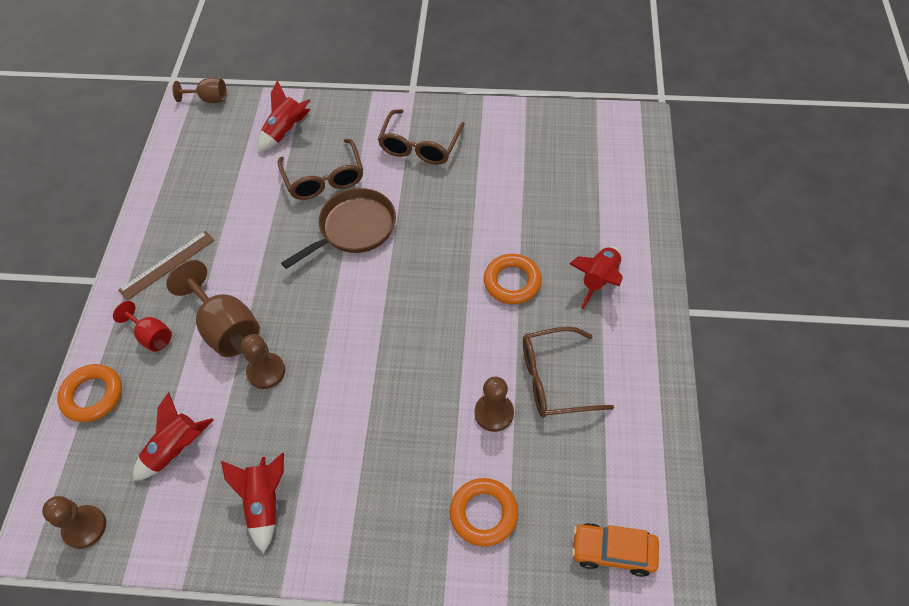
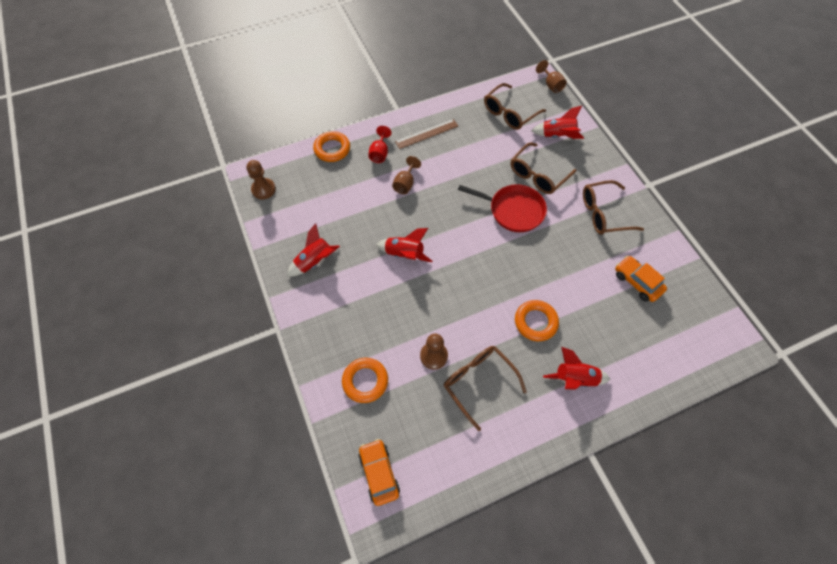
camera: 60 degrees right, 5 degrees up
(167, 264) = (426, 133): brown ruler -> brown ruler turned 45 degrees counterclockwise
(176, 450) = (323, 203): red rocket -> red rocket (404, 254)
(213, 160) = (509, 113): none -> brown glasses
(226, 328) = (405, 184): brown goblet -> brown goblet, size x0.57
(266, 371) = (390, 219): brown pawn -> none
(354, 228) = (513, 210): brown pan -> red pan
(521, 163) = (637, 282): none -> orange car

